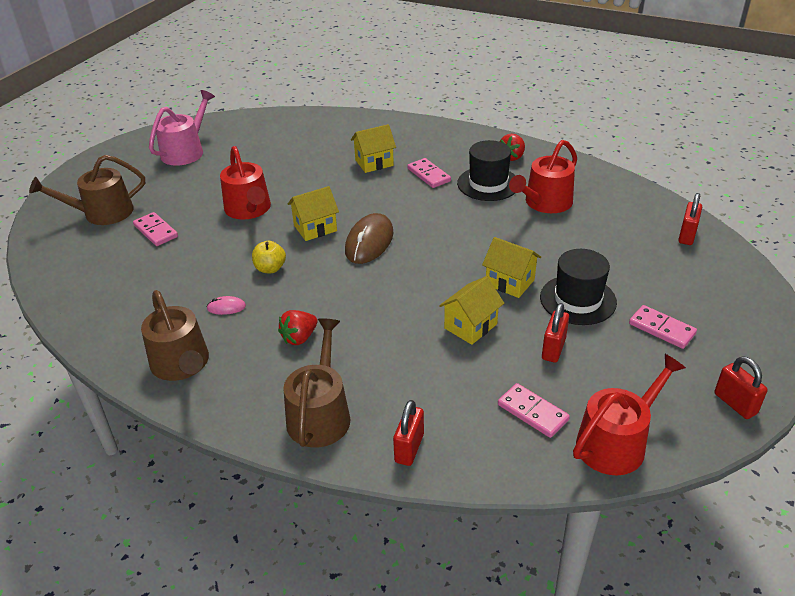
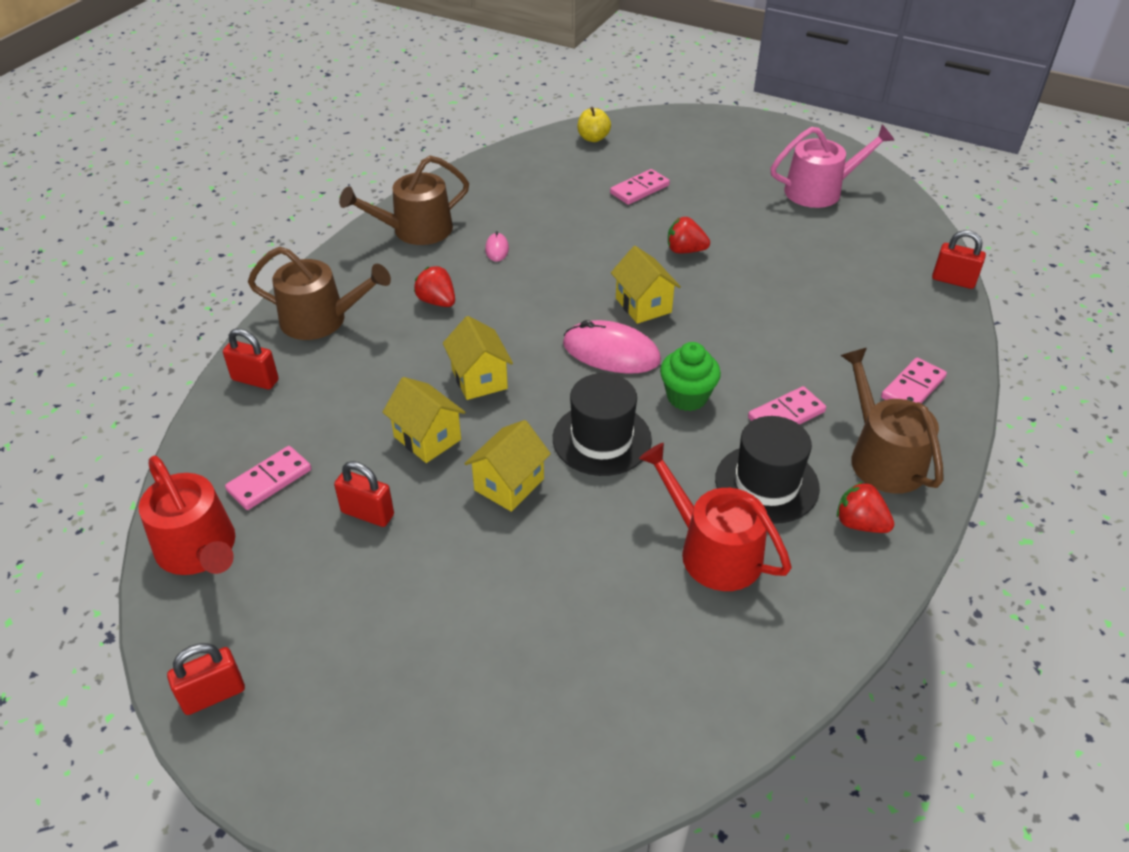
camera: 90 degrees right, 5 degrees up
(102, 213) = (675, 151): brown watering can -> brown watering can (882, 457)
(186, 151) = (820, 190): pink watering can -> pink watering can turned 45 degrees counterclockwise
(249, 209) = (685, 250): red watering can -> red strawberry
(270, 268) = (562, 274): yellow apple -> yellow apple (593, 138)
(369, 242) = (611, 352): brown mouse -> pink mouse
(374, 163) = (815, 357): yellow house -> yellow house (479, 379)
(415, 210) = (687, 397): none -> green cupcake
(578, 300) = (460, 555): black hat -> black hat (602, 439)
(661, 329) = (378, 644): pink domino -> pink domino (912, 388)
(687, 235) = (611, 746): red padlock -> red padlock (953, 280)

